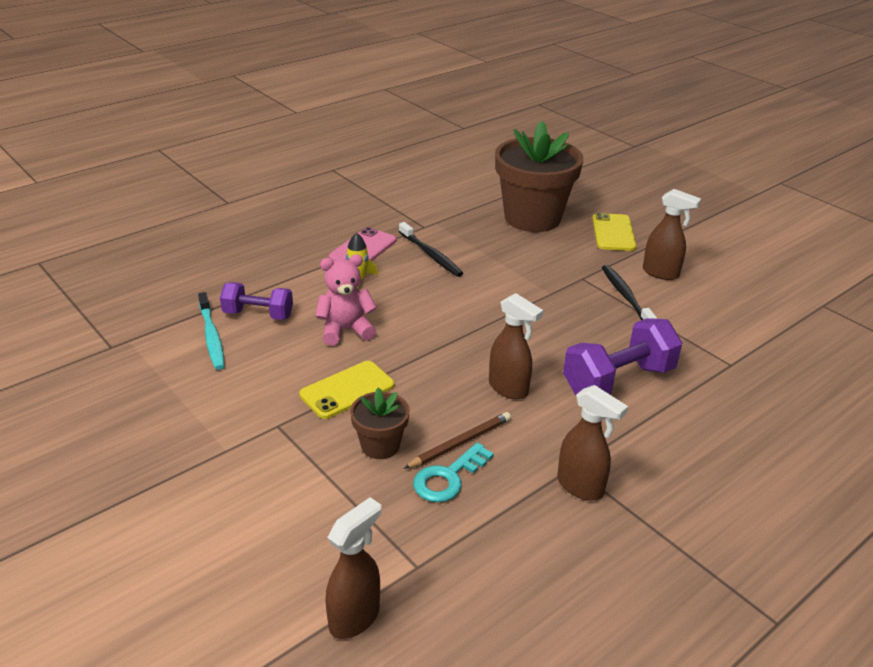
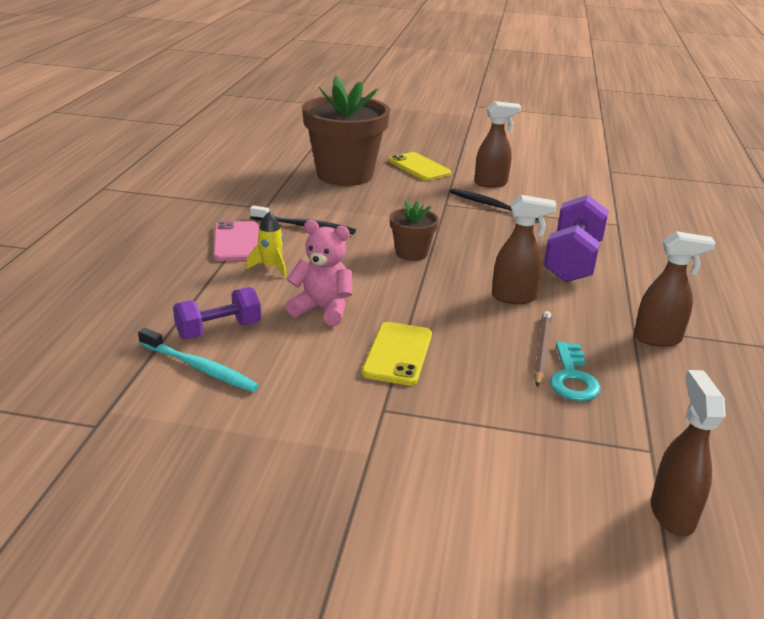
camera: 40 degrees left, 5 degrees down
(345, 330) = (322, 309): pink teddy bear -> pink teddy bear turned 75 degrees clockwise
(380, 445) = (490, 381): brown flower pot -> brown flower pot (411, 253)

